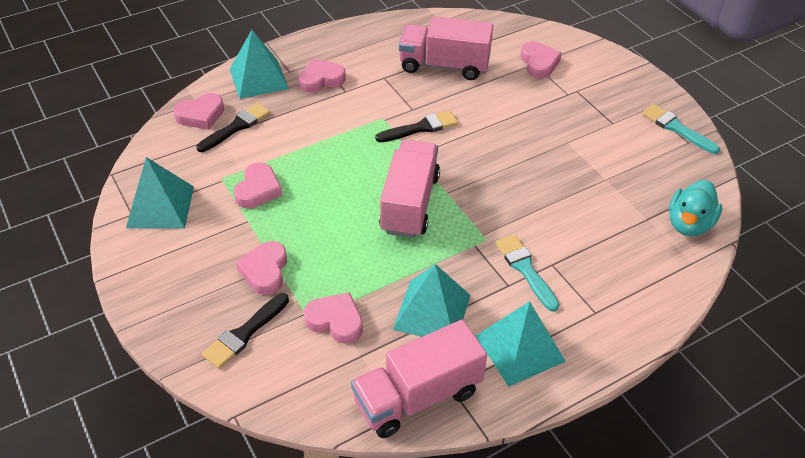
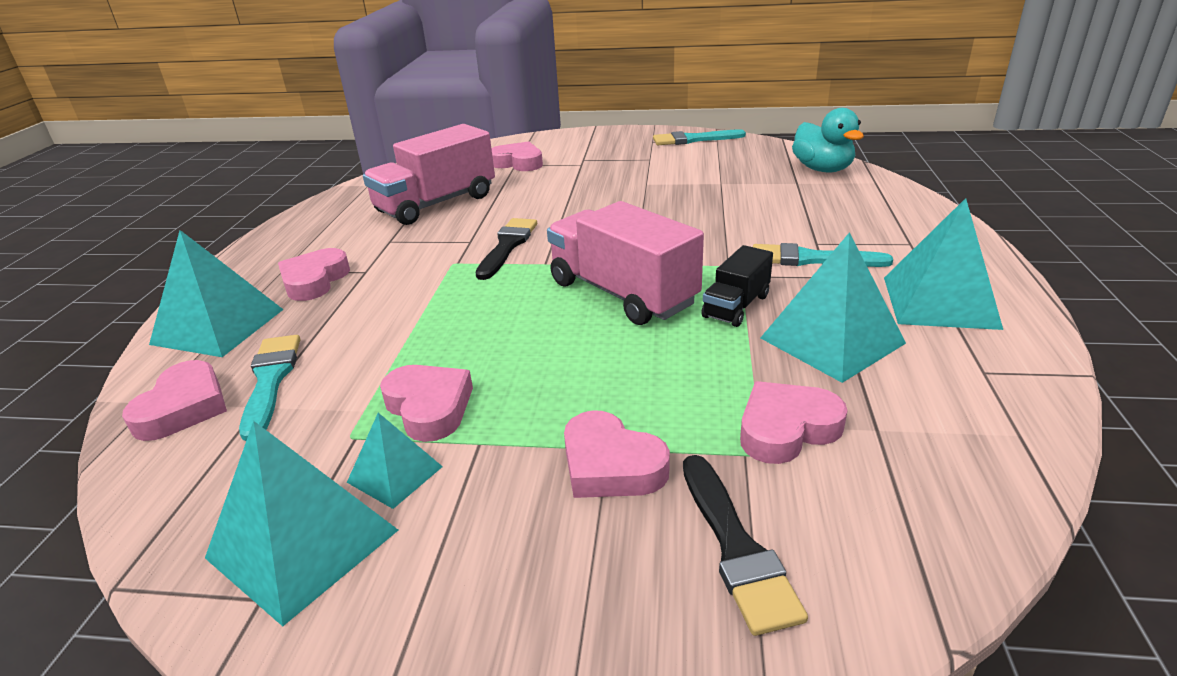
camera: 50 degrees left, 15 degrees down
(211, 207) = (395, 474): none -> turquoise pyramid
(236, 127) = (270, 380): black brush -> turquoise brush
(417, 396) = (991, 405): pink truck -> none
(436, 257) = (736, 306): none -> black truck

